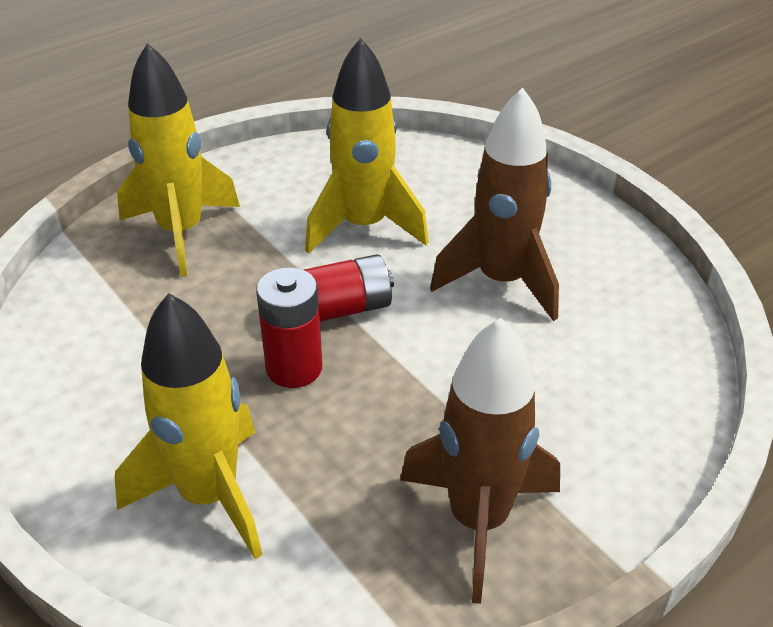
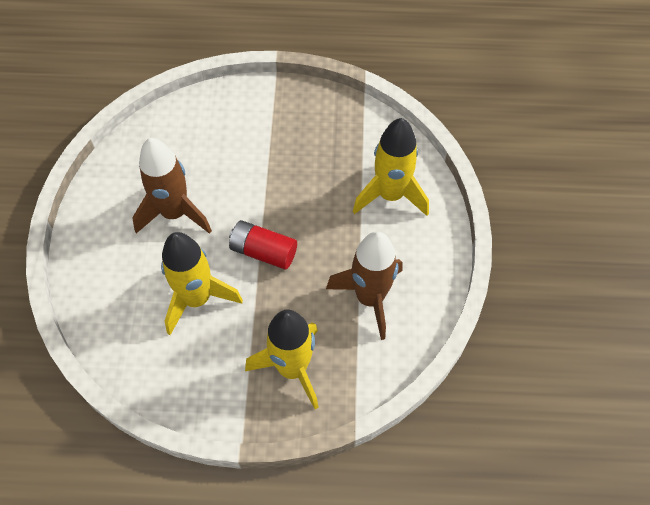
camera: 140 degrees left, 20 degrees up
(294, 368) = (310, 232): red battery -> none
(478, 520) = (304, 121): brown rocket -> brown rocket (370, 298)

